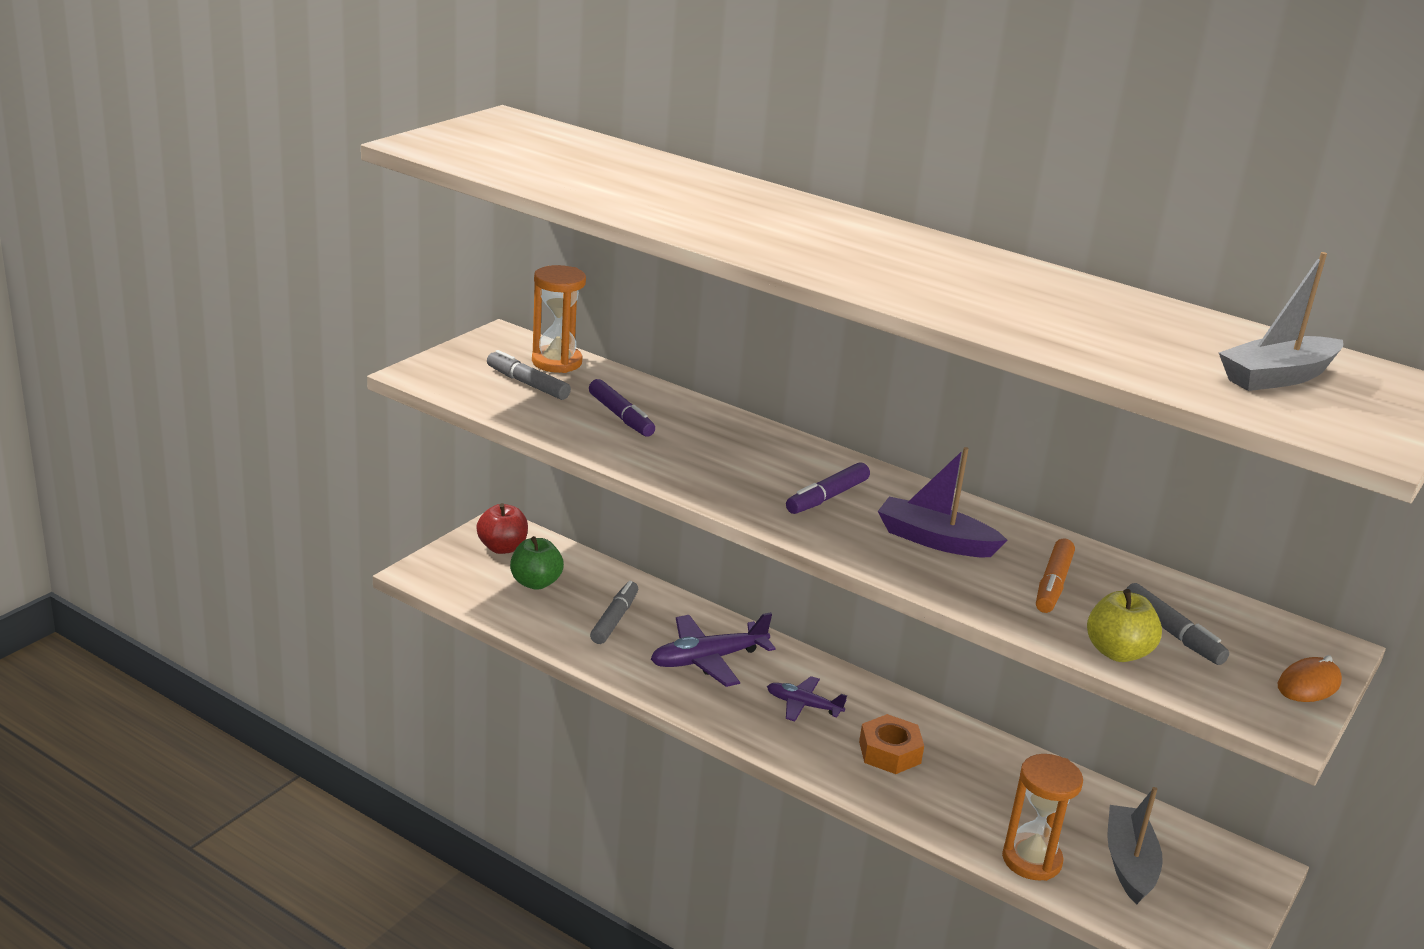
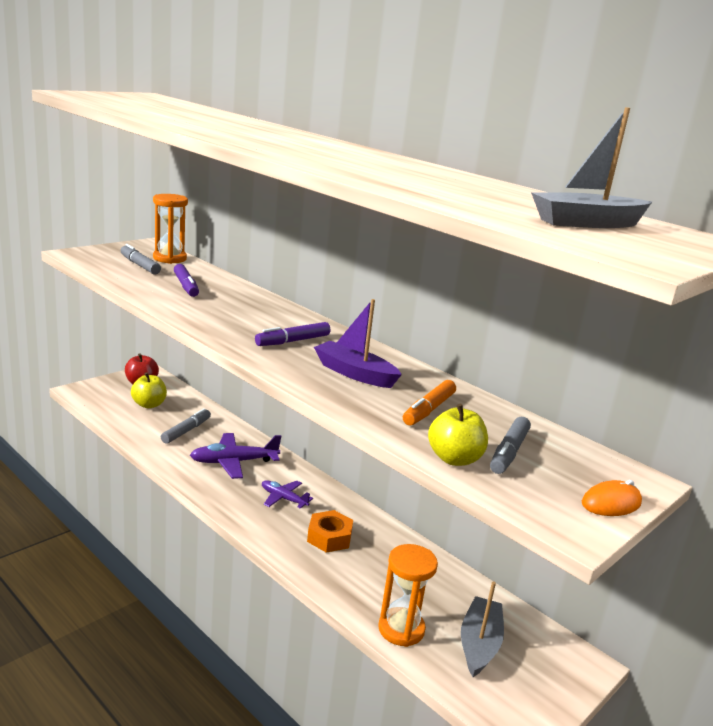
camera: 10 degrees right, 5 degrees down
(536, 583) = (149, 404): green apple -> yellow apple
(1172, 633) = (508, 452): grey marker -> grey marker turned 45 degrees clockwise

